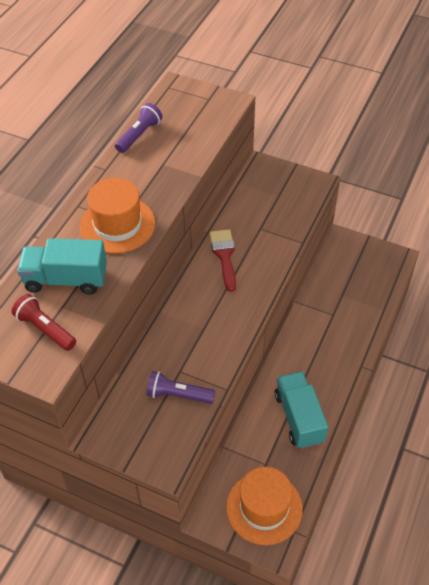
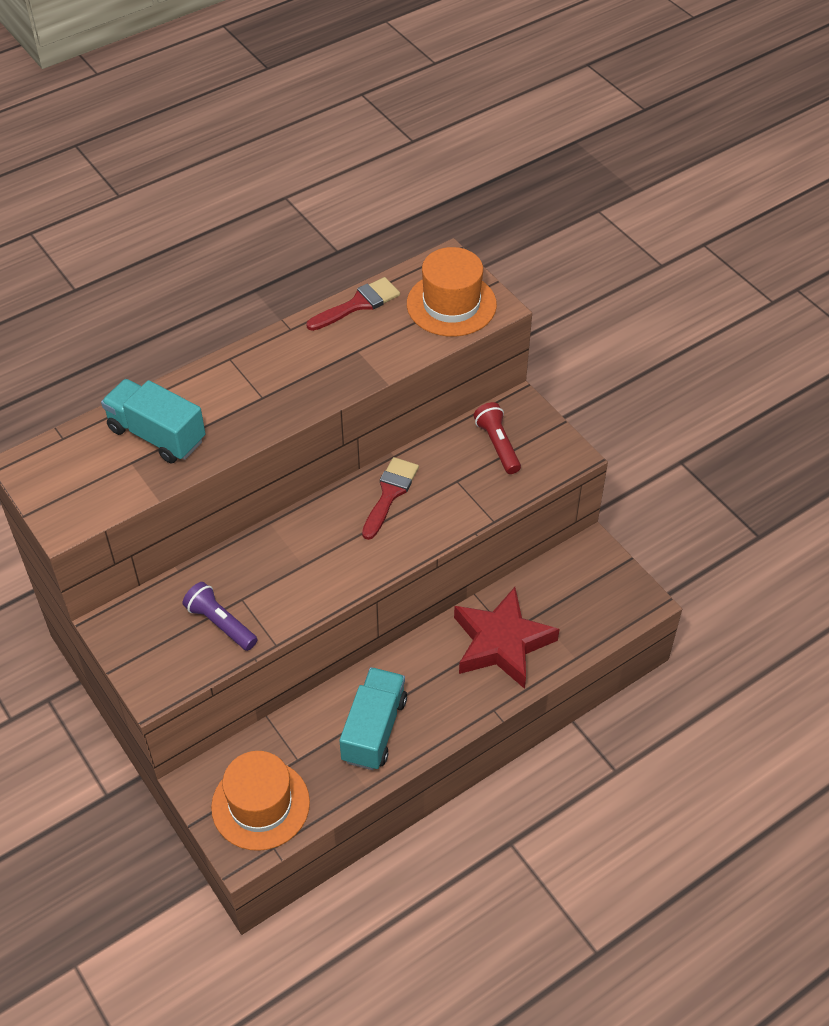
camera: 30 degrees right, 0 degrees up
(45, 329) = (98, 478): red flashlight -> red flashlight (497, 445)
(117, 225) = (254, 399): orange hat -> orange hat (451, 304)
(139, 135) = (358, 304): purple flashlight -> red brush
(334, 323) = (501, 643): none -> red star

